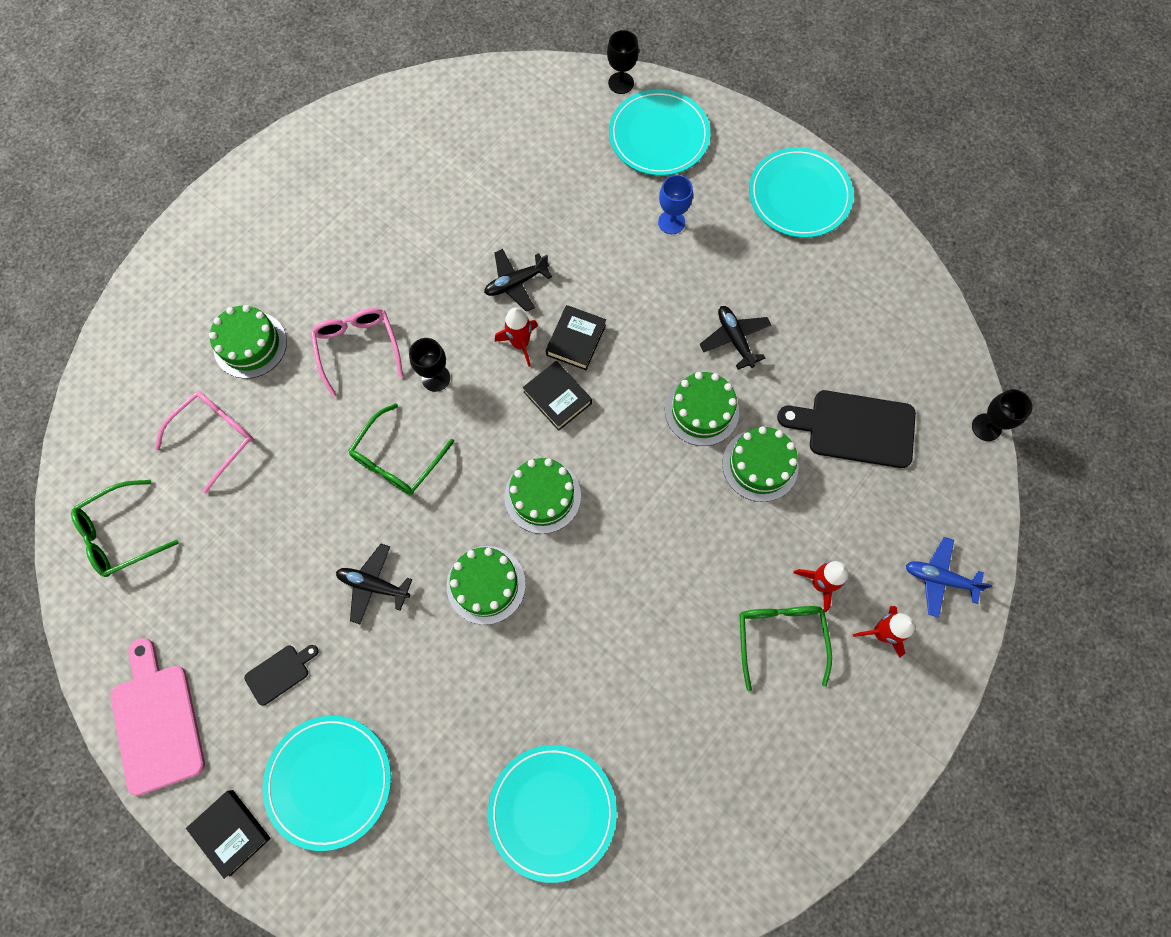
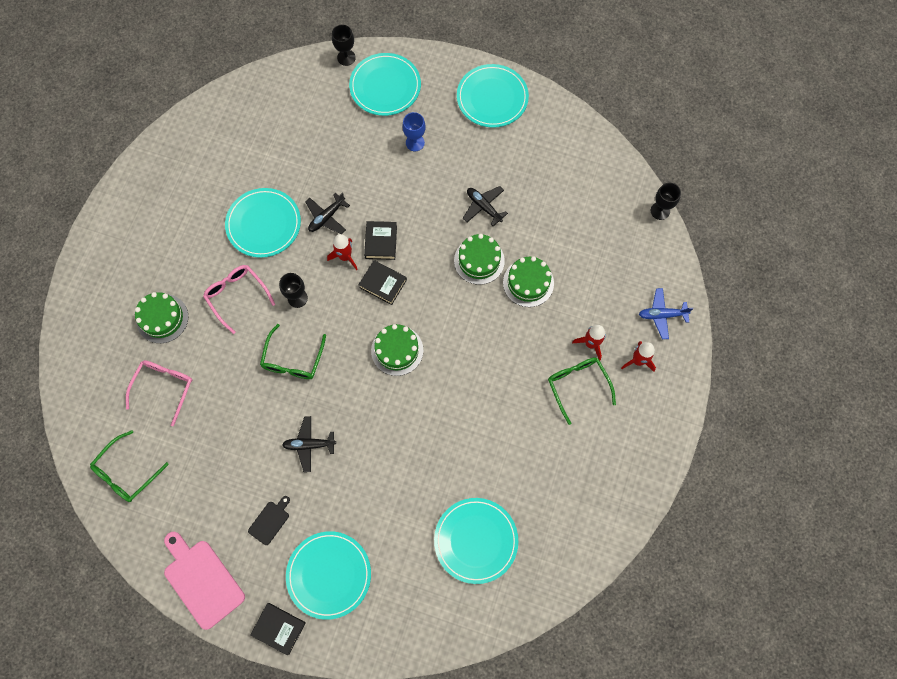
camera: 20 degrees left, 0 degrees up
(429, 265) = (263, 224): none -> turquoise plate
(486, 585) = (382, 419): green cake -> none
(855, 428) = (579, 239): black cutting board -> none

